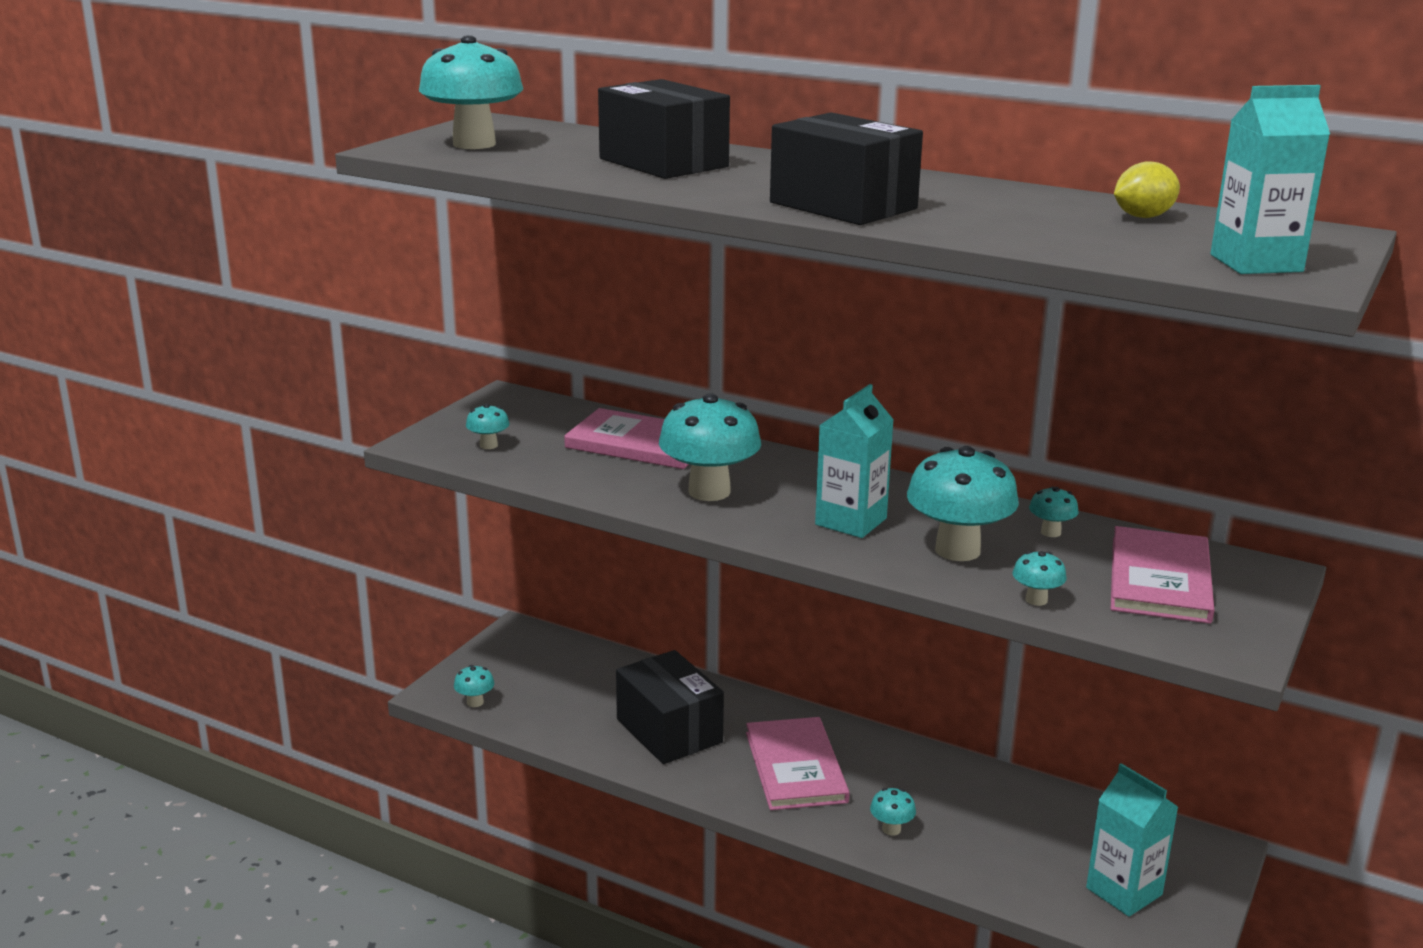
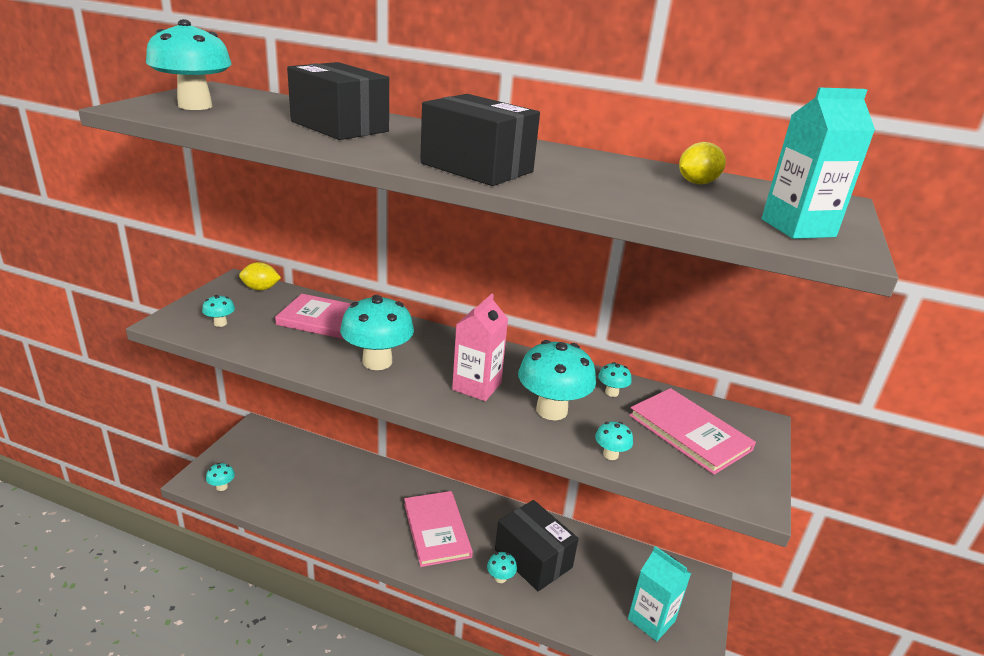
camera: 10 degrees left, 5 degrees up
(539, 404) = (260, 289): none -> yellow lemon
(669, 731) = (353, 504): black box -> black box (533, 558)
(851, 521) = (477, 386): turquoise carton -> pink carton
(1159, 579) = (689, 432): pink book -> pink book turned 45 degrees counterclockwise

